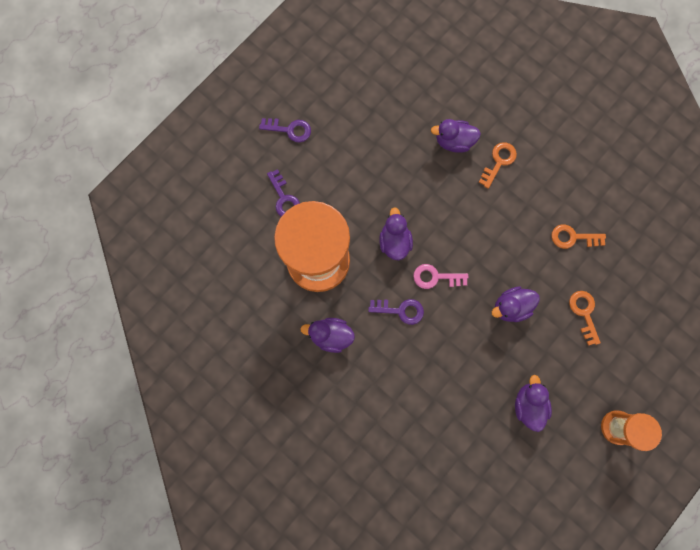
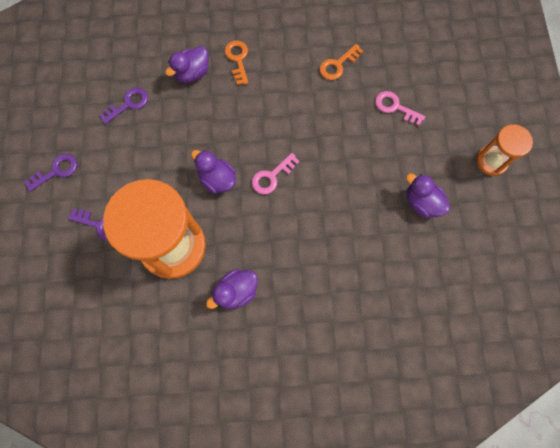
camera: 45 degrees left, 5 degrees down
(400, 310) = (270, 223): purple key -> purple key (128, 104)
(510, 307) = (343, 148): purple duck -> none
(584, 313) = (395, 107): orange key -> pink key

